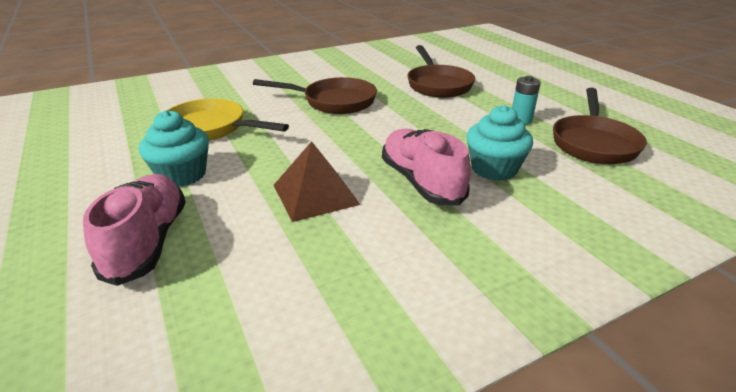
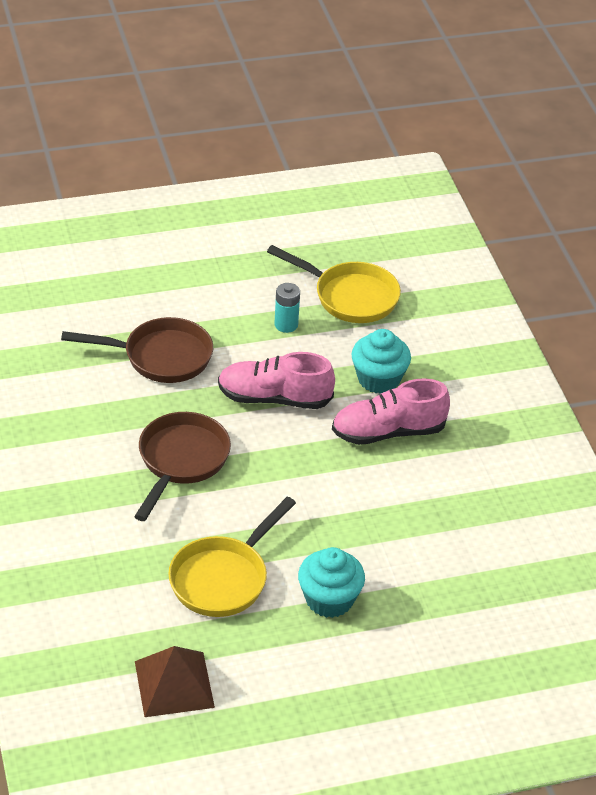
camera: 80 degrees left, 10 degrees up
(148, 242) = (437, 616): pink shoe -> pink shoe (274, 398)
(315, 194) = (391, 505): brown pyramid -> brown pyramid (174, 684)
(593, 143) = (350, 296): brown pan -> yellow pan

